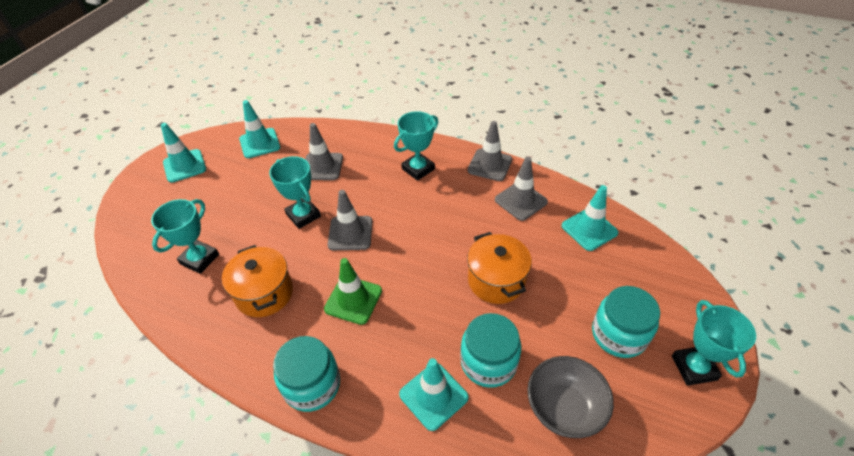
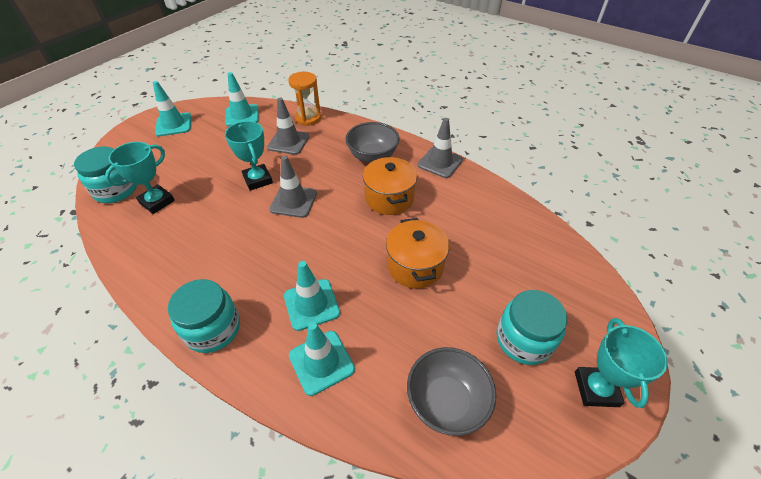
camera: 10 degrees right, 0 degrees up
(264, 293) = (200, 240): orange pot -> orange pot (389, 198)
(335, 135) = (308, 118): none -> orange hourglass
(353, 300) = (276, 260): green traffic cone -> none
(418, 169) = (372, 156): turquoise trophy -> grey bowl
(488, 362) = (384, 341): turquoise jar -> turquoise jar (116, 190)
(521, 201) = (460, 198): grey traffic cone -> none
(589, 229) = (520, 234): turquoise traffic cone -> turquoise traffic cone (311, 304)

